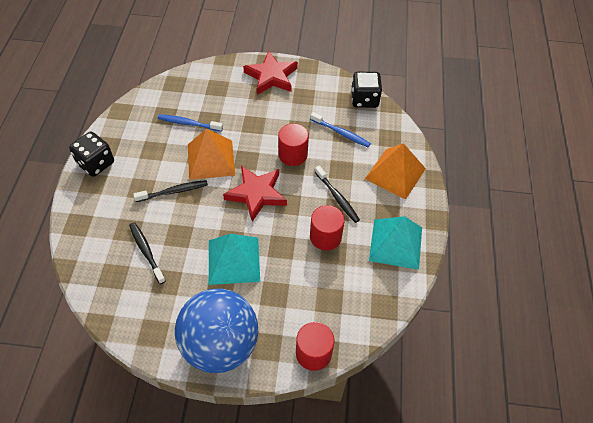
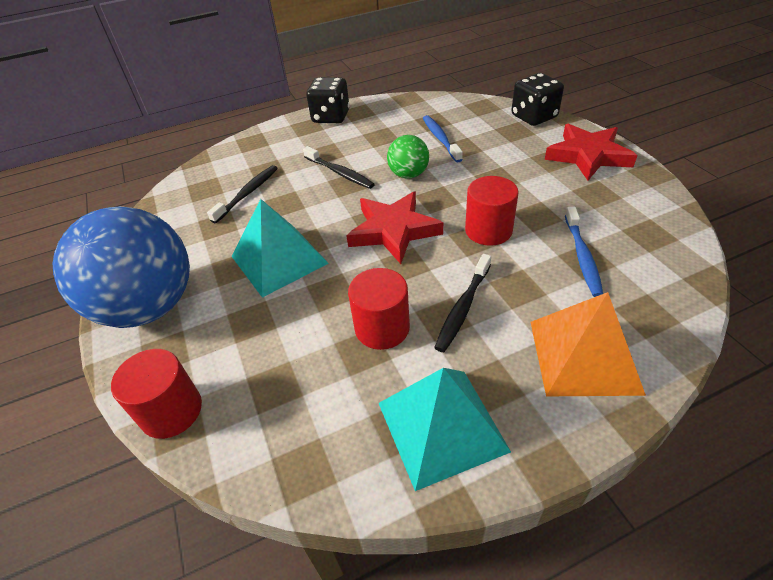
camera: 65 degrees right, 10 degrees down
(211, 159) = (408, 174): orange pyramid -> green ball
(364, 99) = (678, 250): black dice -> black dice (534, 117)

